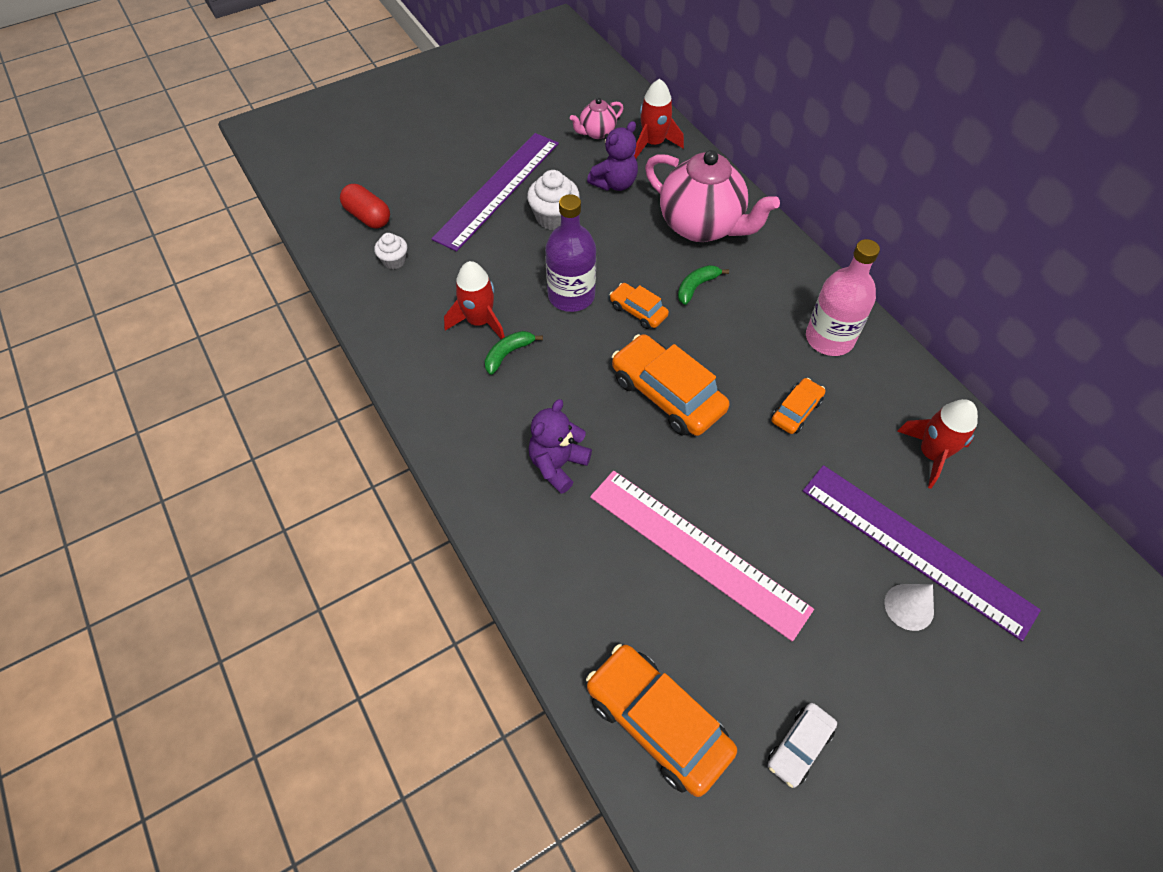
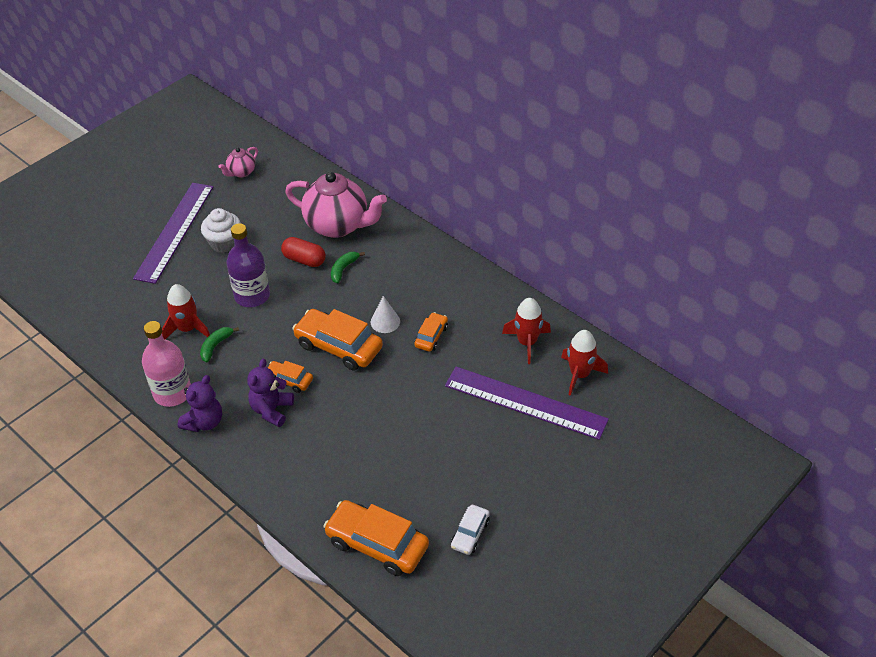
camera: 15 degrees left, 10 degrees down
(368, 217) = (77, 273): red capsule -> red capsule (304, 260)
(394, 261) = (108, 301): white cupcake -> none
(614, 183) = (265, 208): purple teddy bear -> purple teddy bear (204, 422)
(638, 311) = (304, 295): orange car -> orange car (289, 380)
(653, 144) = (287, 172): red rocket -> red rocket (579, 375)
(697, 551) = (381, 440): pink ruler -> none
(829, 338) = (445, 283): pink bottle -> pink bottle (172, 393)
(909, 607) = (526, 438): white cone -> white cone (385, 321)

